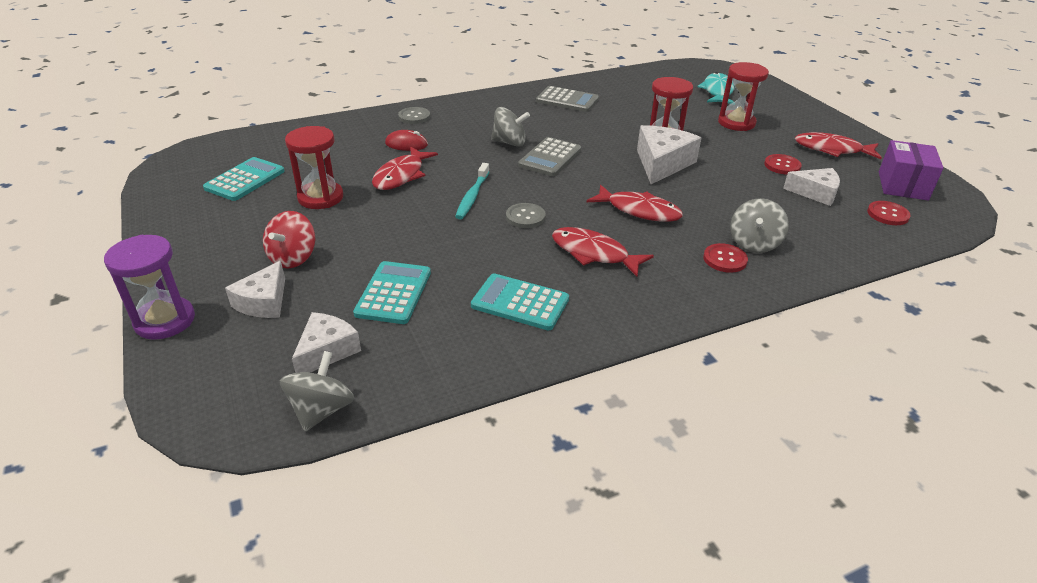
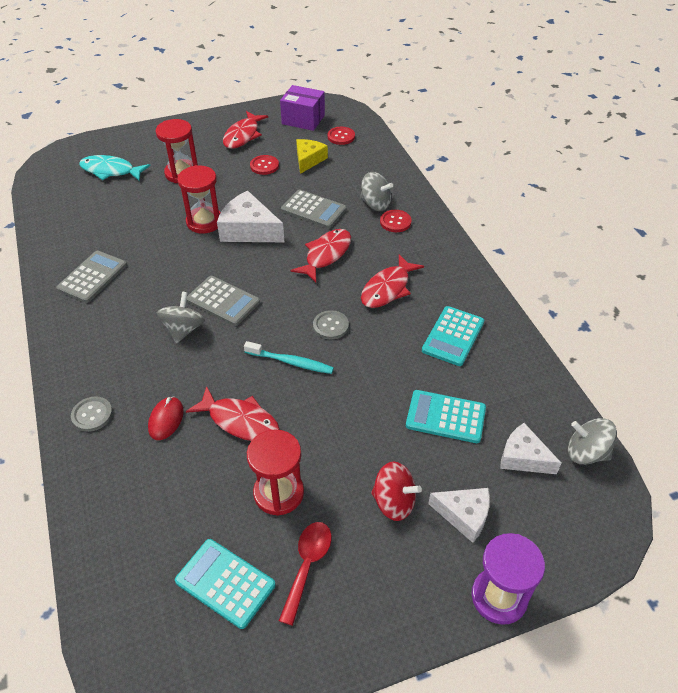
camera: 85 degrees left, 10 degrees up
(245, 214) = (307, 566): none -> red spoon
(717, 200) = (313, 210): none -> grey calculator
(815, 193) = (308, 160): white cheese -> yellow cheese

